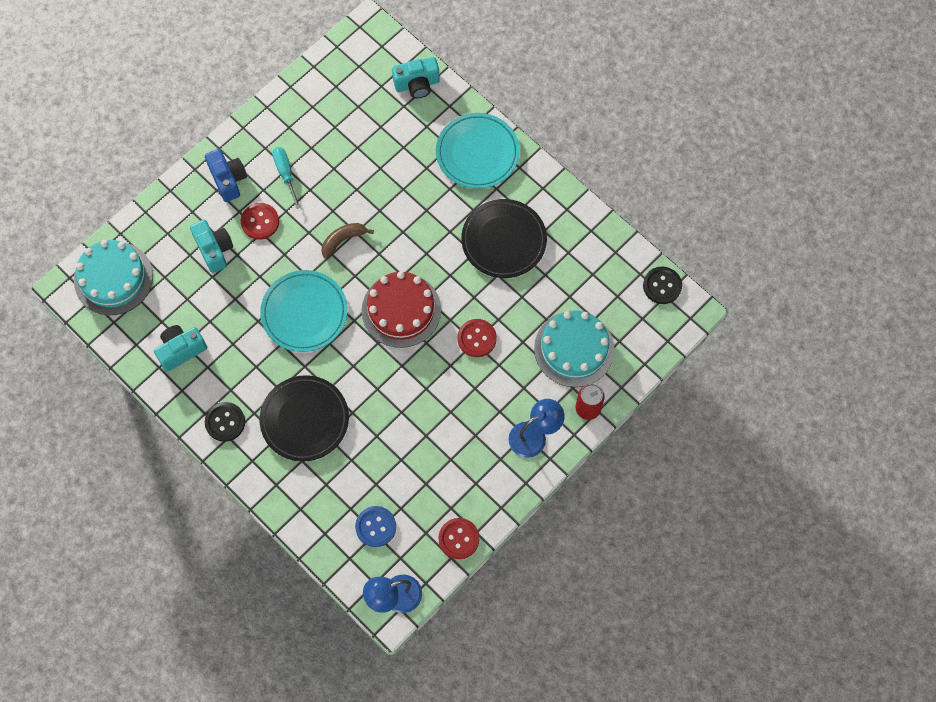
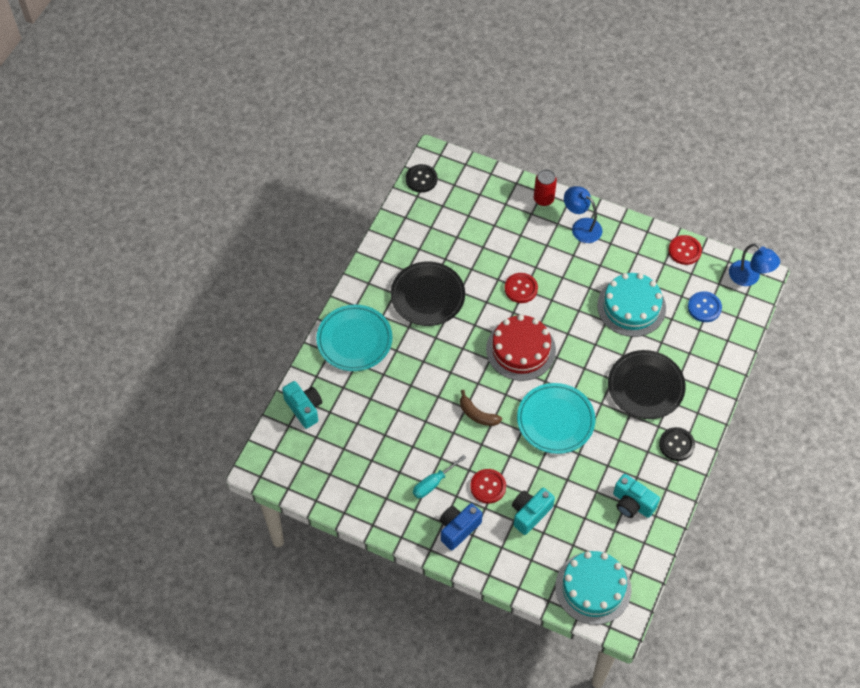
camera: 110 degrees left, 10 degrees down
(574, 349) = (499, 221): turquoise cake -> turquoise cake (631, 307)

